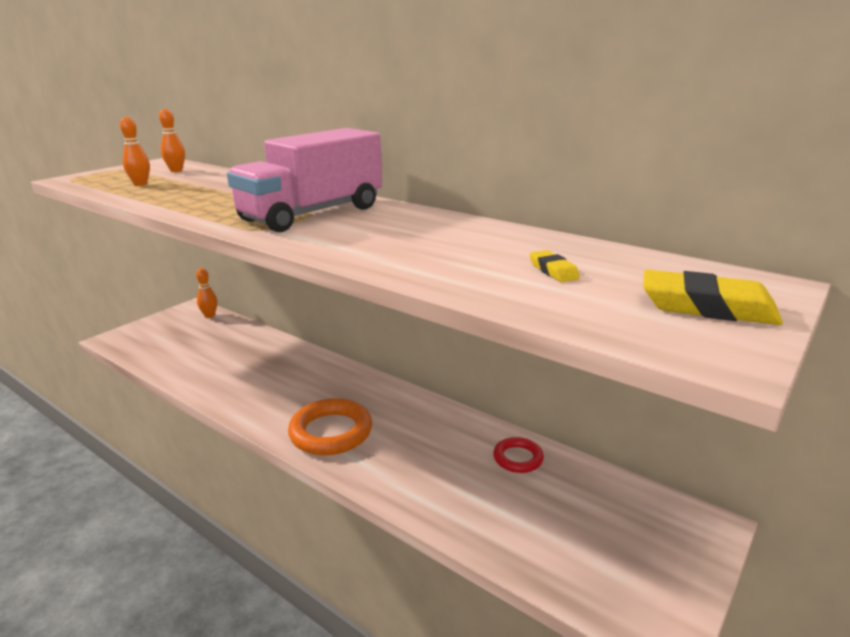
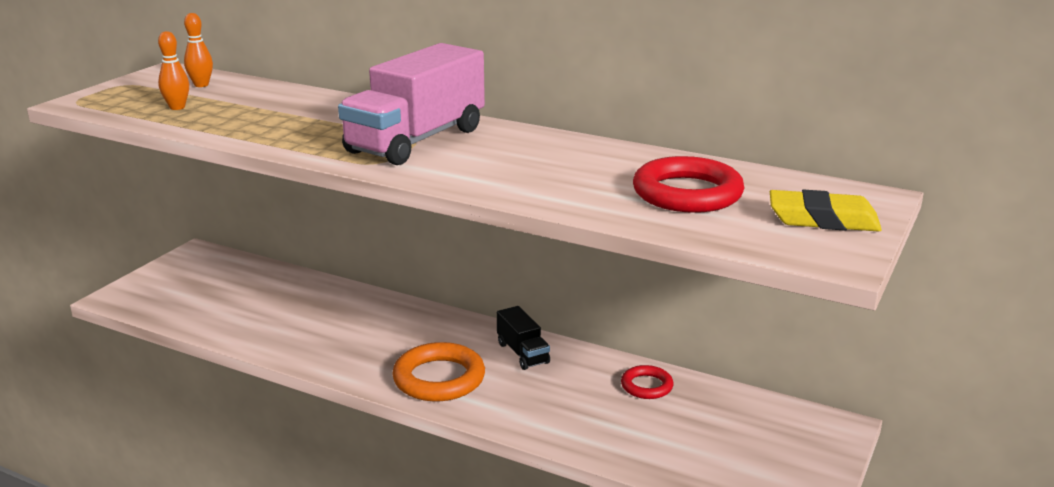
camera: 10 degrees left, 0 degrees up
(209, 316) = (226, 261): orange bowling pin -> none
(412, 414) = (523, 353): none -> black truck
(553, 271) = (687, 193): yellow eraser -> red ring

